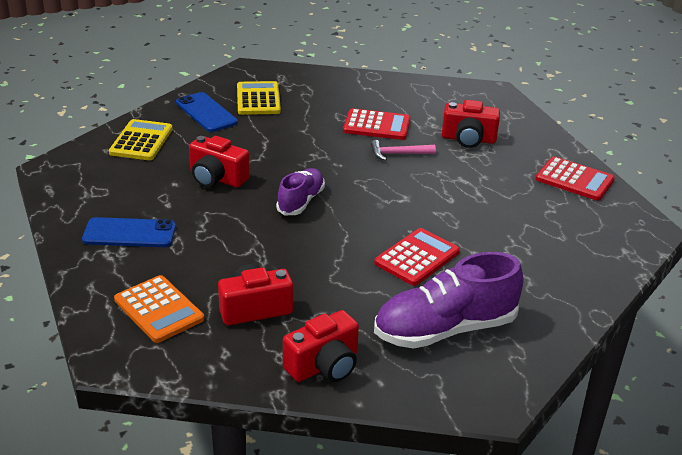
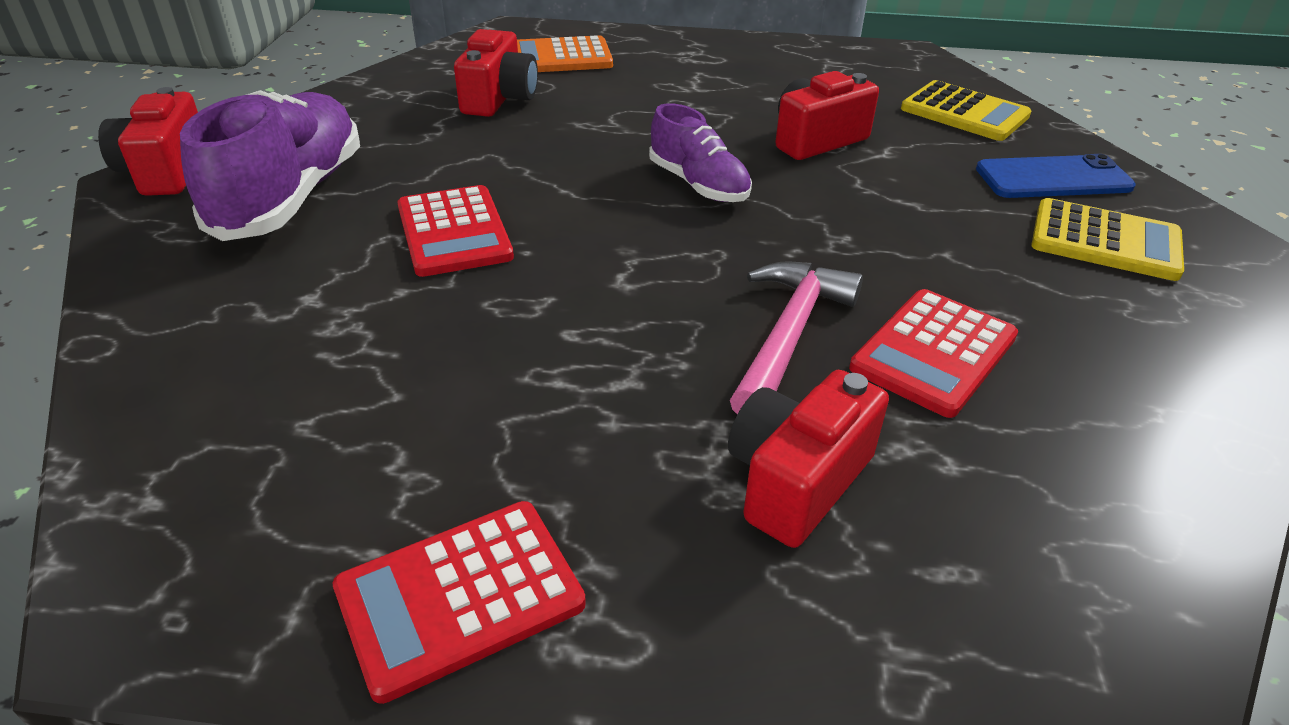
camera: 120 degrees right, 5 degrees up
(129, 233) = (721, 68): blue phone -> none
(324, 365) = (357, 109): red camera -> red camera (166, 171)
(398, 154) = (789, 335): pink hammer -> pink hammer, size x1.52

